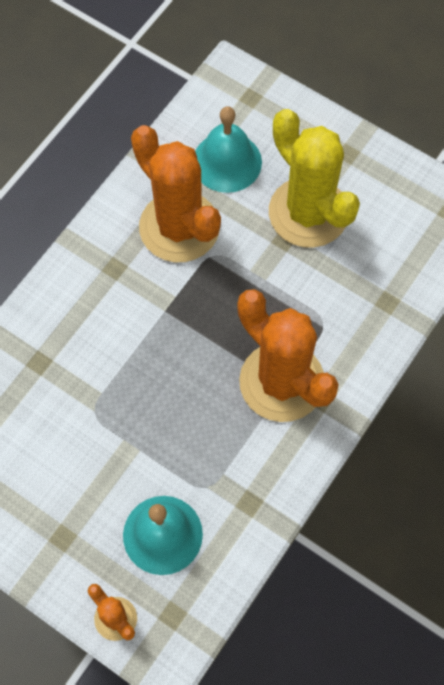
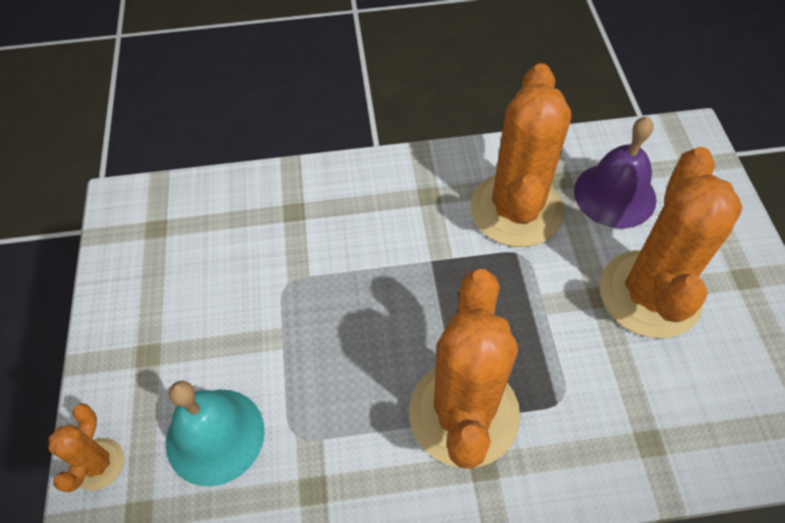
camera: 50 degrees right, 10 degrees down
(227, 162) = (614, 195): turquoise bell -> purple bell
(308, 213) = (649, 294): yellow cactus -> orange cactus

